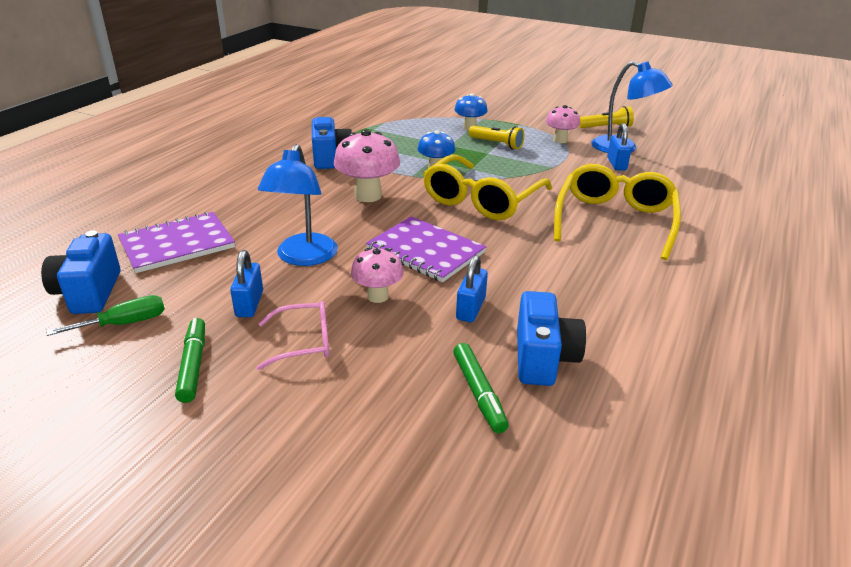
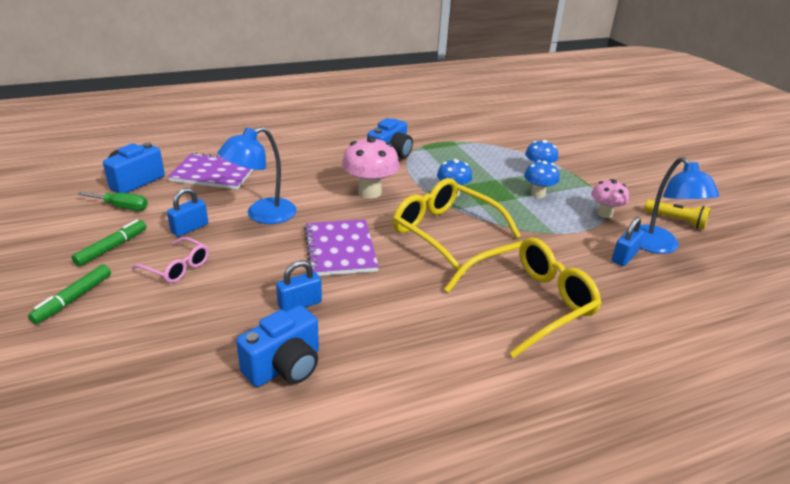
camera: 40 degrees right, 0 degrees up
(377, 296) = (260, 263): pink mushroom -> none
(478, 393) = (209, 360): green marker -> green marker (73, 299)
(482, 200) = (445, 232): yellow glasses -> yellow glasses turned 60 degrees clockwise
(497, 144) = (538, 194): yellow flashlight -> blue mushroom

